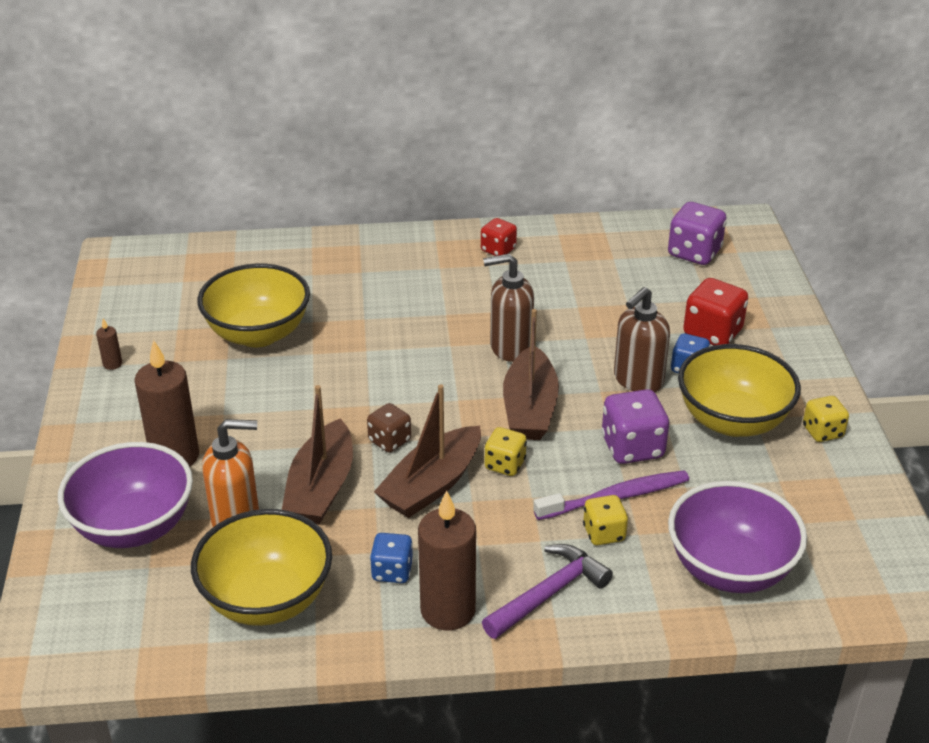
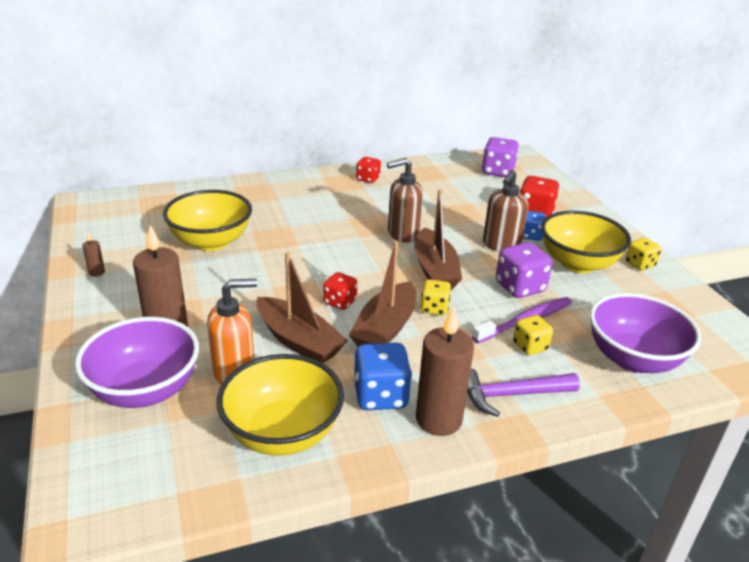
camera: 15 degrees left, 5 degrees down
(321, 487) = (298, 341): brown boat -> brown boat turned 45 degrees counterclockwise
(389, 441) = (340, 302): brown dice -> red dice
(392, 571) = (380, 396): blue dice -> blue dice, size x1.60
(549, 593) = (511, 395): purple hammer -> purple hammer turned 135 degrees counterclockwise

